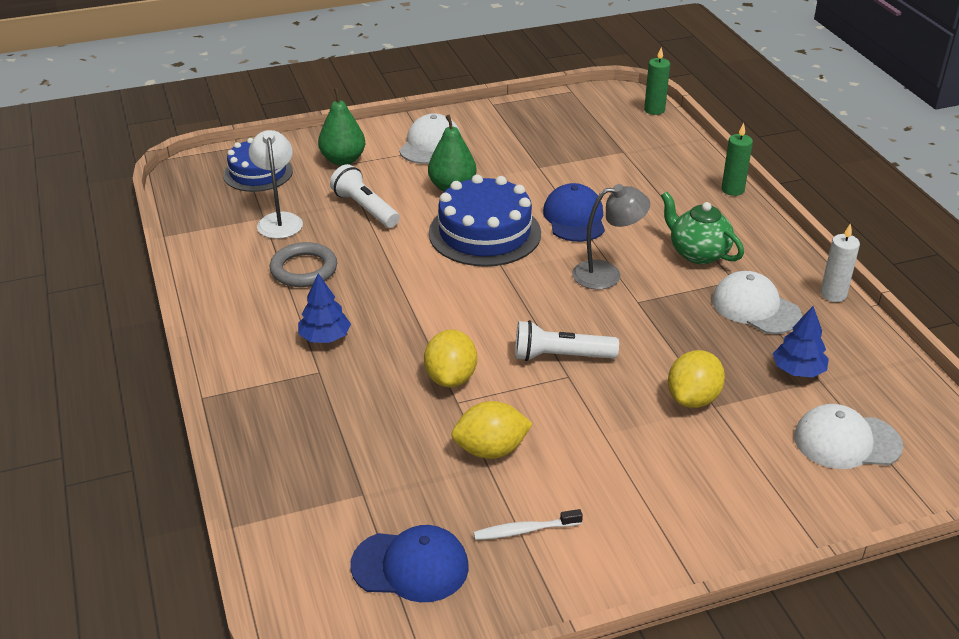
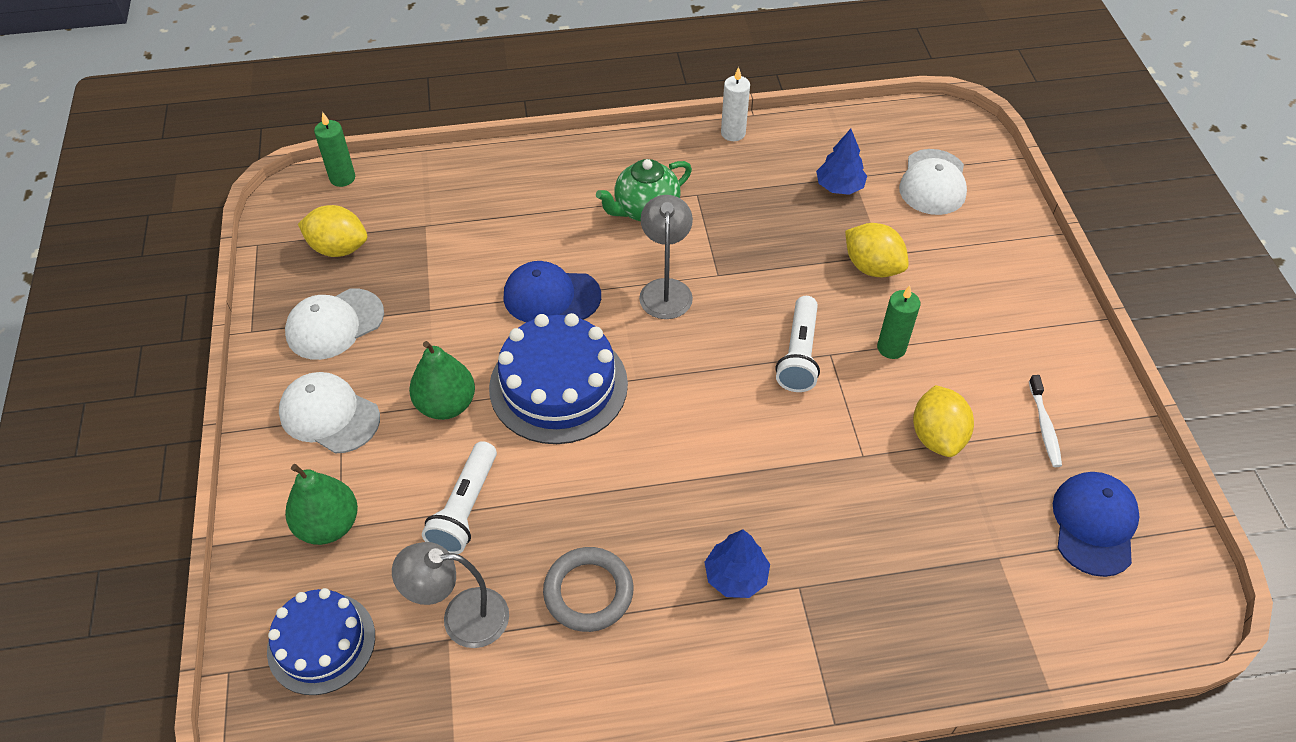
camera: 80 degrees left, 15 degrees up
(279, 220) = (461, 618): white lamp -> grey lamp
(365, 209) = (465, 508): white flashlight -> white flashlight turned 45 degrees counterclockwise
(451, 378) = (824, 456): yellow lemon -> yellow lemon (338, 248)
(732, 190) = (537, 155): green candle -> green candle (891, 348)
(755, 307) = (743, 190): white cap -> white cap (334, 324)

